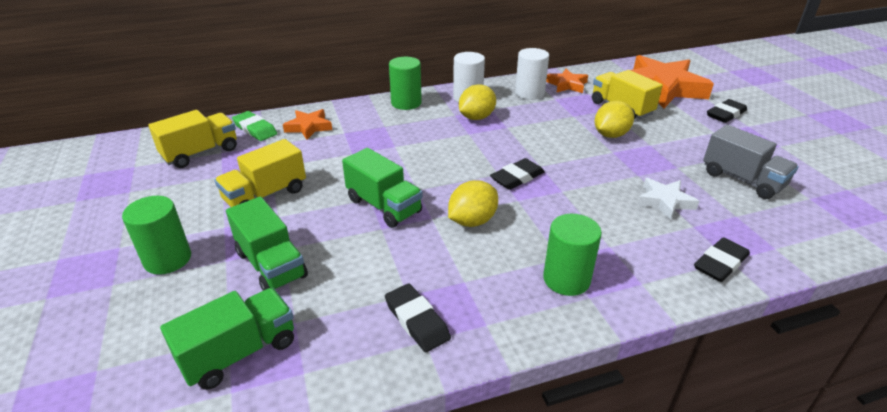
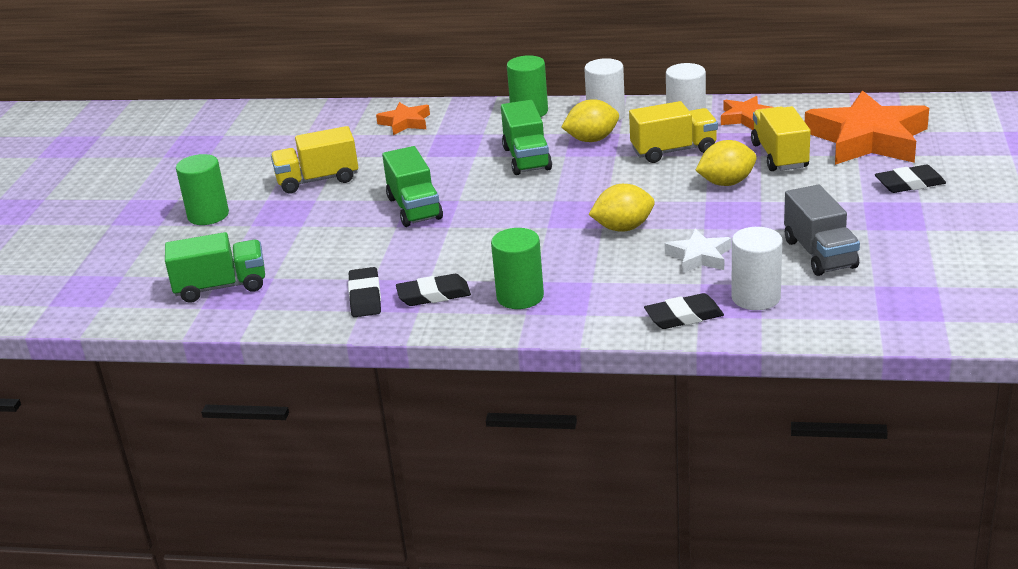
camera: 30 degrees right, 5 degrees down
(201, 153) = (287, 132): yellow truck -> yellow truck (674, 151)
(255, 129) = (352, 116): green eraser -> none
(271, 265) = (283, 235): green truck -> green truck (526, 159)
(472, 221) = (483, 236): yellow lemon -> yellow lemon (623, 228)
(517, 177) = (569, 207): black eraser -> black eraser (433, 295)
(749, 230) = (756, 297): none -> white cylinder

